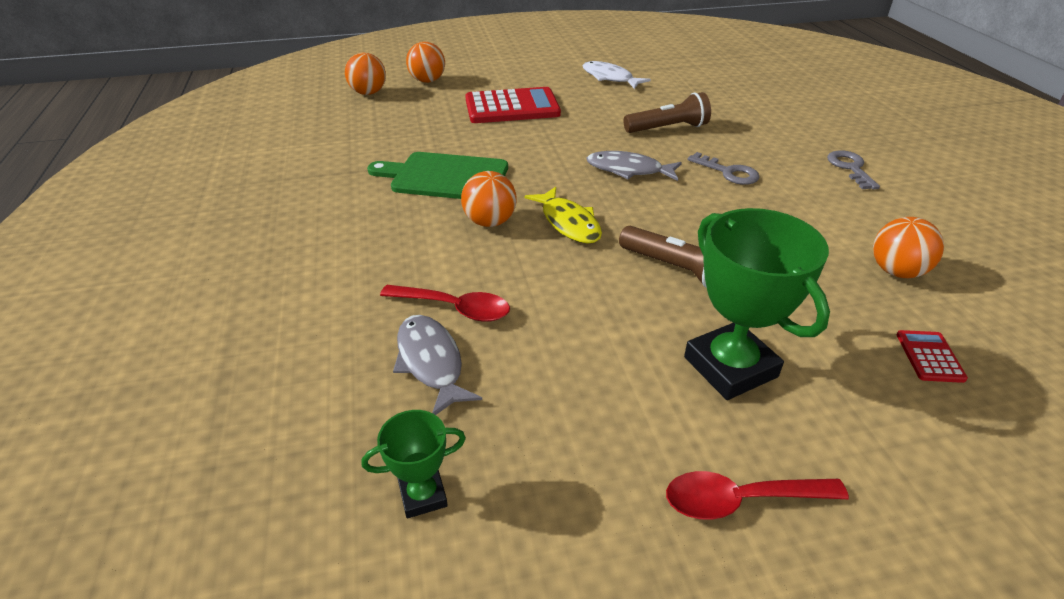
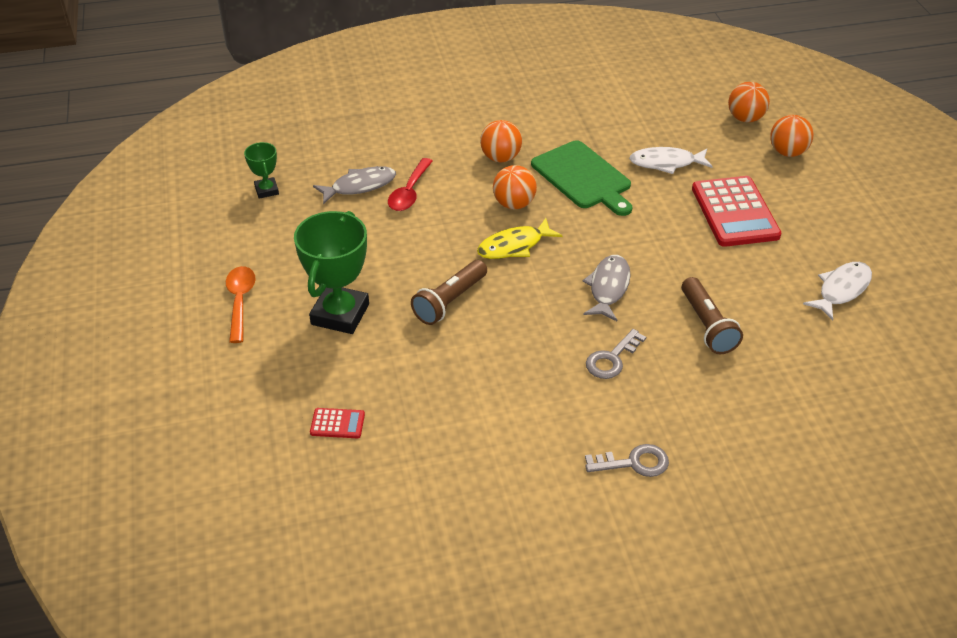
camera: 90 degrees right, 5 degrees up
(430, 132) = (666, 163): none -> white fish
(445, 177) = (583, 177): green cutting board -> green cutting board turned 135 degrees clockwise
(730, 367) = (340, 314): green trophy -> green trophy turned 45 degrees counterclockwise
(740, 500) = (240, 301): red spoon -> orange spoon
(896, 271) = (442, 439): orange ball -> orange ball (500, 158)

